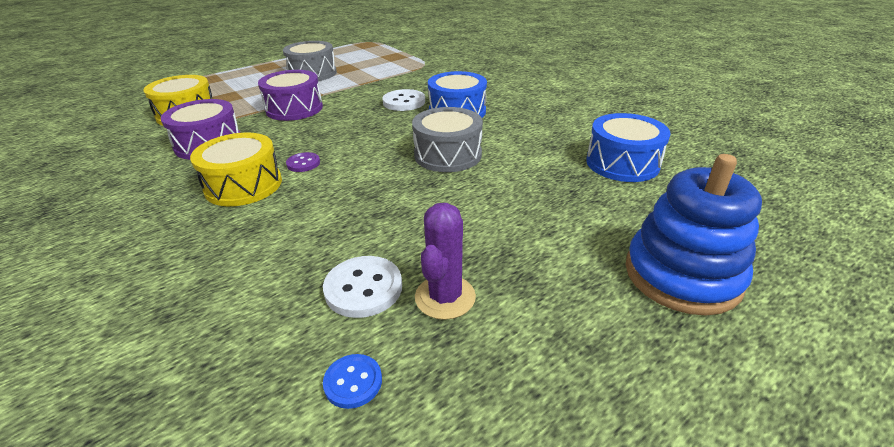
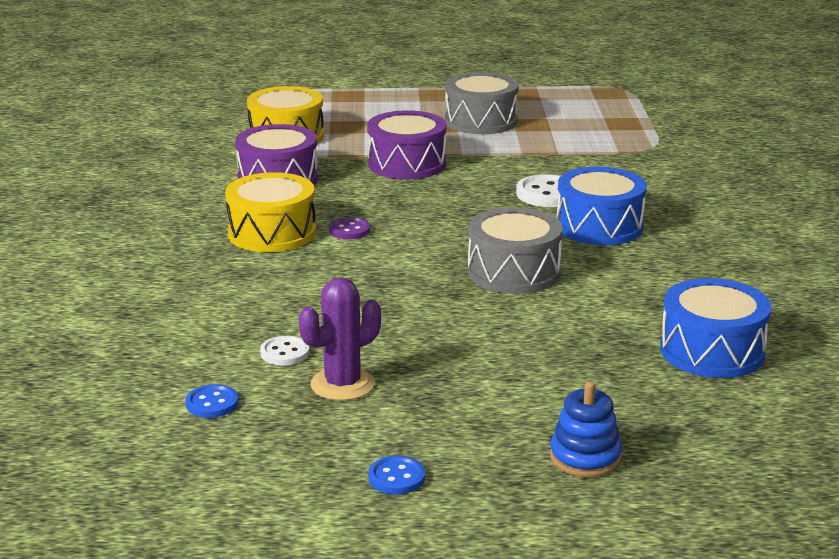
camera: 35 degrees right, 10 degrees down
(363, 288) = (285, 353): white button -> white button, size x0.61
(602, 375) = (396, 477): none -> blue button
(682, 275) = (585, 457): blue stacking toy -> blue stacking toy, size x0.54

